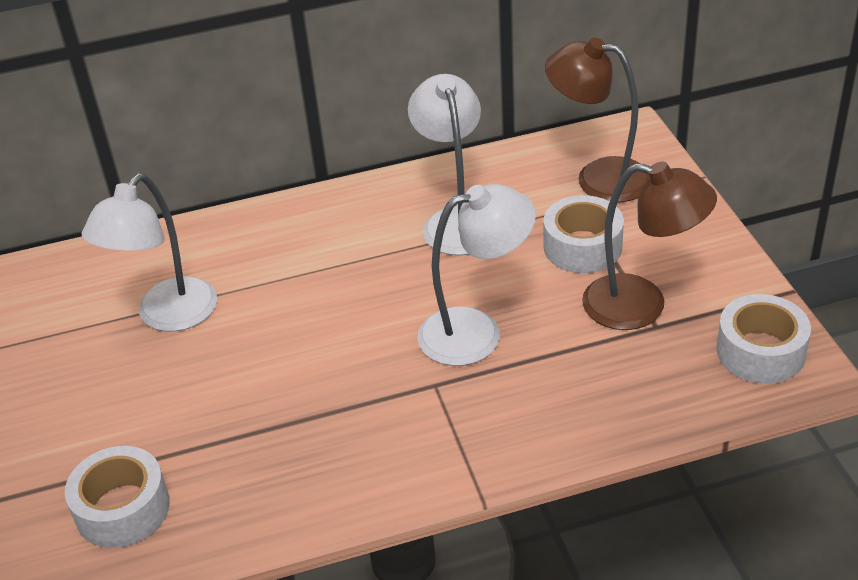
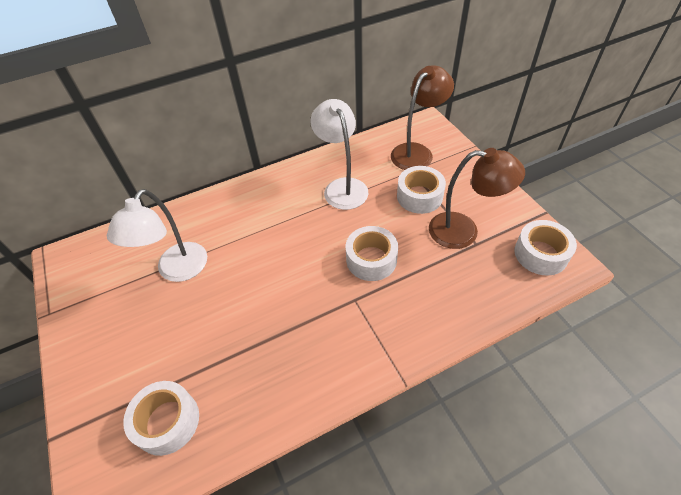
camera: 10 degrees left, 10 degrees up
(476, 332) = (371, 259): white lamp -> white tape
(598, 177) = (417, 152): brown lamp -> brown lamp turned 120 degrees clockwise

